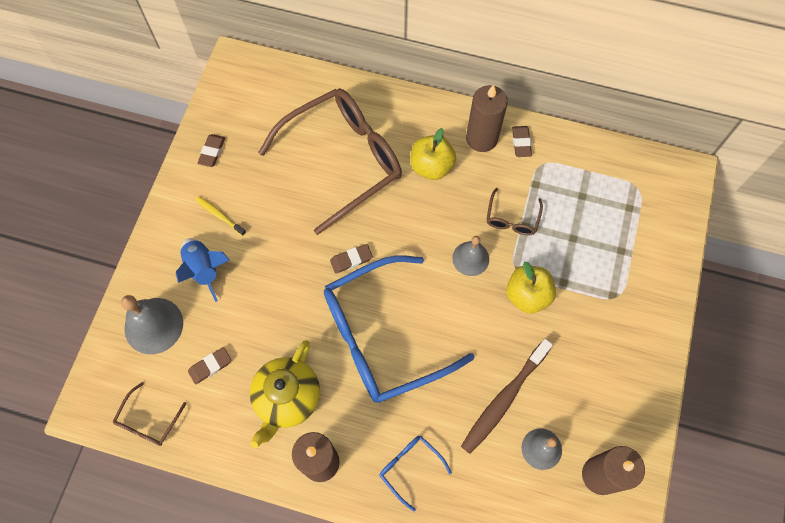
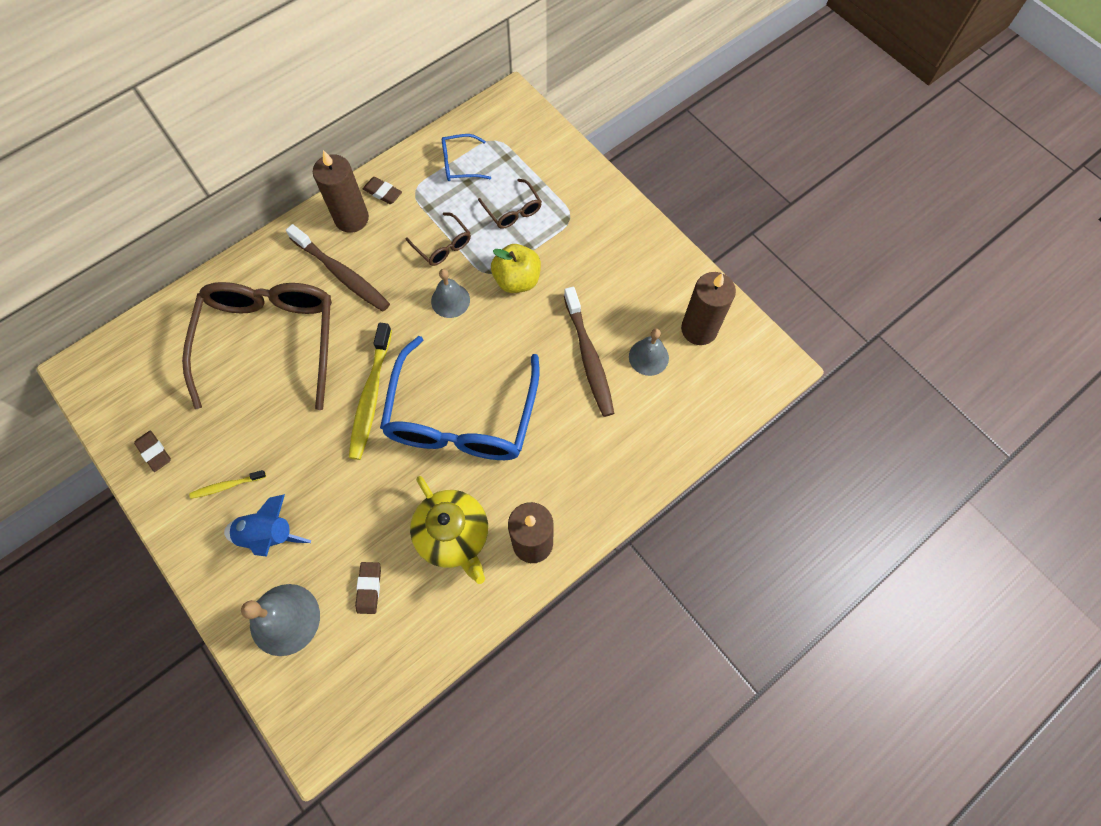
camera: 55 degrees left, 0 degrees up
(148, 421) = (376, 682): brown glasses -> brown glasses (513, 210)
(351, 260) = (371, 396): brown eraser -> yellow toothbrush
(410, 468) = (591, 470): blue glasses -> blue glasses (460, 164)
(431, 166) = (342, 274): yellow apple -> brown toothbrush

